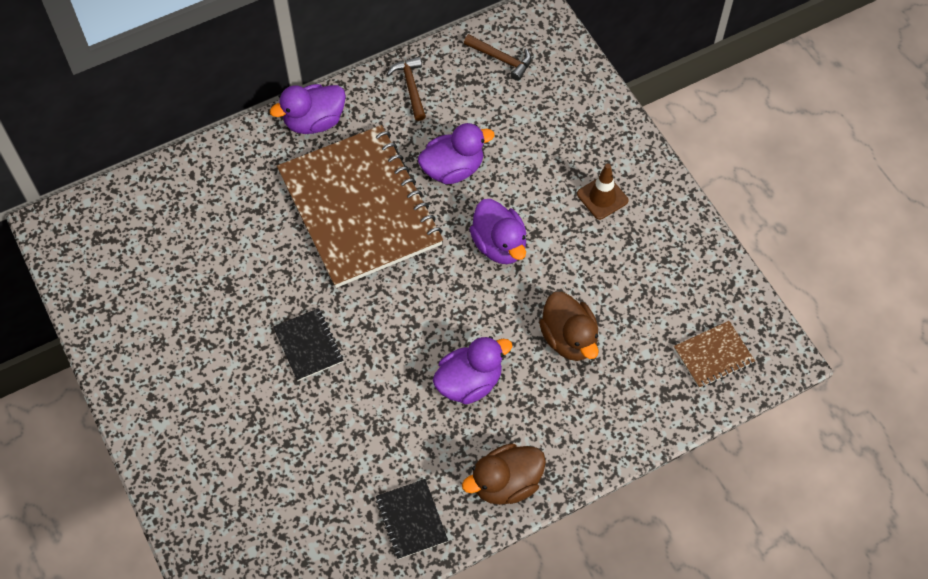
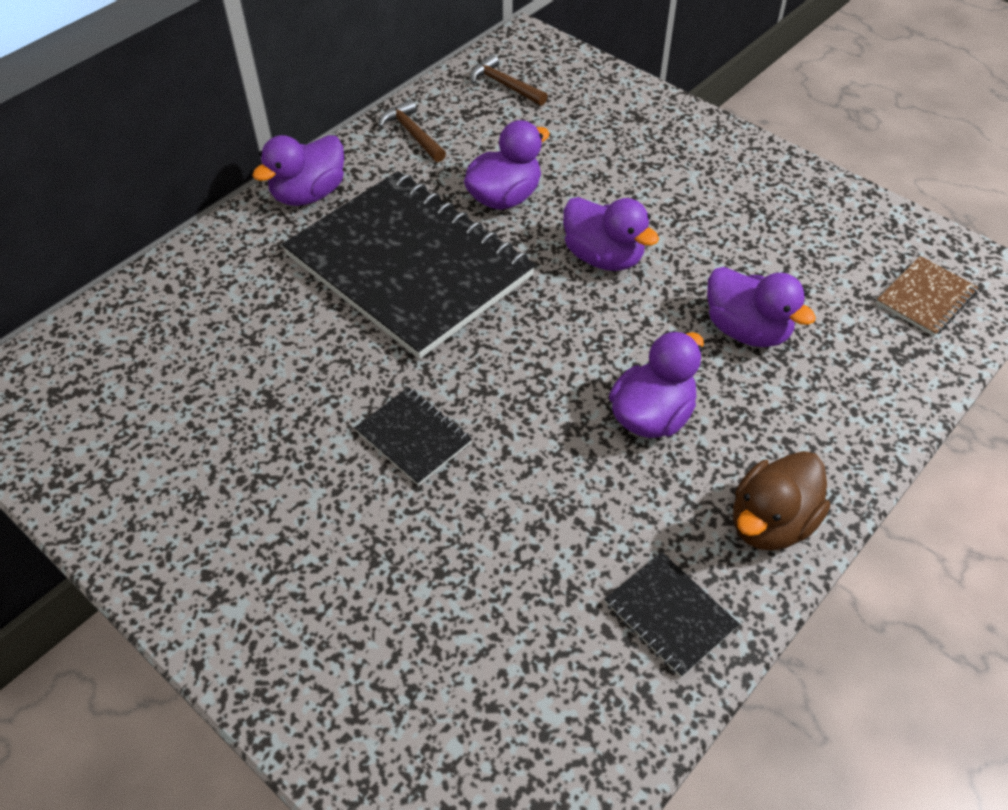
camera: 20 degrees left, 10 degrees down
(360, 208) = (409, 265): brown notebook -> black notebook
(501, 59) = (504, 85): brown hammer -> brown hammer turned 150 degrees counterclockwise
(569, 339) = (747, 330): brown duck -> purple duck
(602, 197) = (695, 180): brown traffic cone -> none

